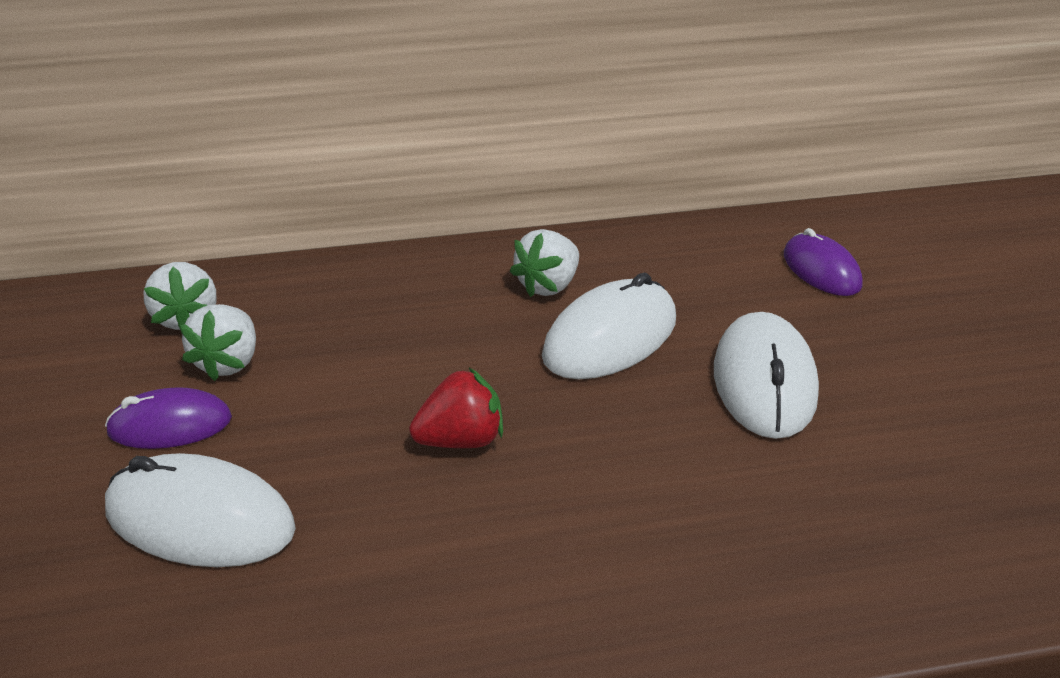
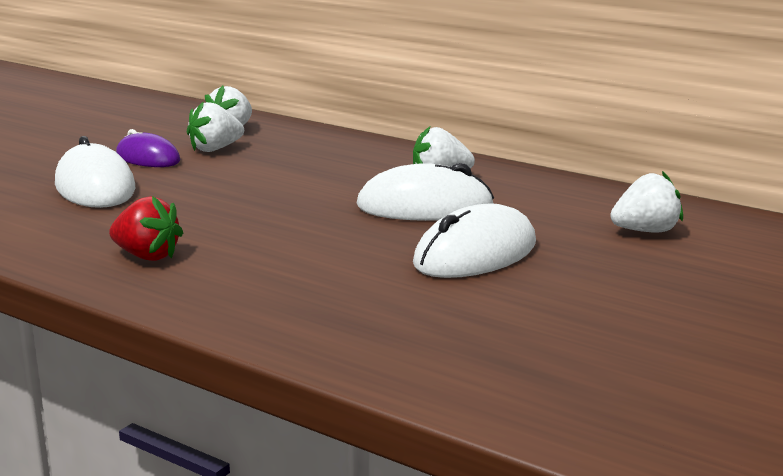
camera: 45 degrees right, 15 degrees down
(461, 440) = (255, 209): red strawberry -> red strawberry (147, 256)
(821, 270) = (646, 231): purple mouse -> white strawberry

